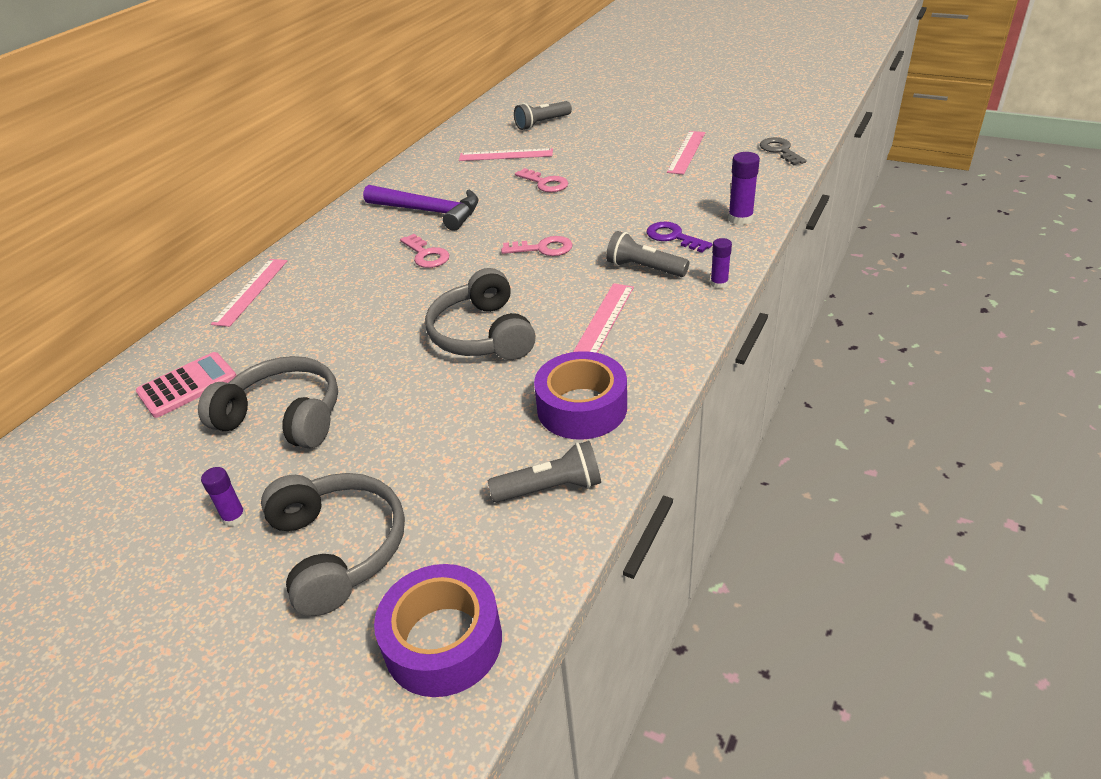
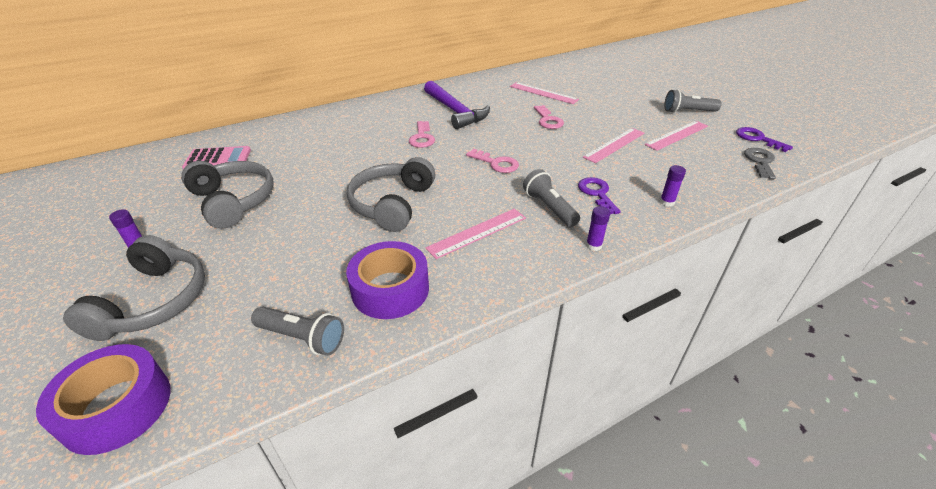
camera: 30 degrees right, 0 degrees up
(251, 291) = (309, 120): pink ruler -> pink ruler (614, 145)
(542, 123) = (590, 81): grey flashlight -> grey flashlight (687, 111)
(740, 219) = (667, 202): purple glue stick -> purple glue stick, size x0.64
(758, 129) = (757, 139): none -> purple key

